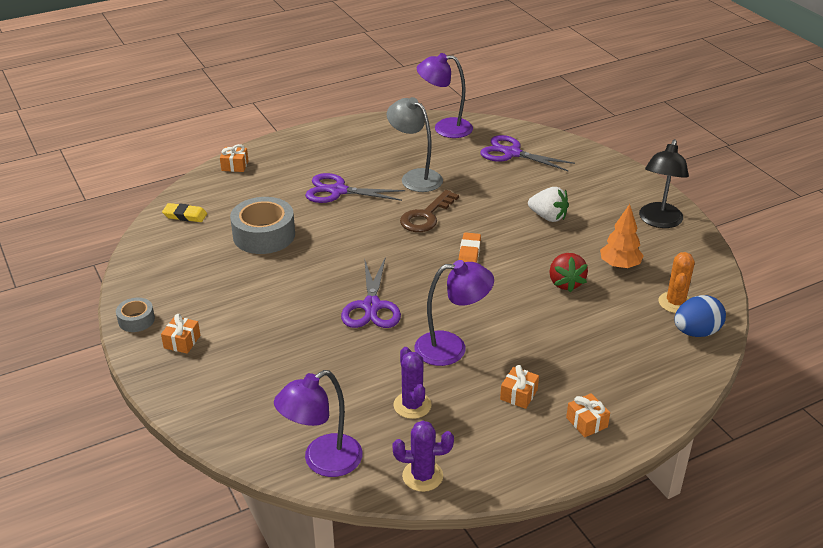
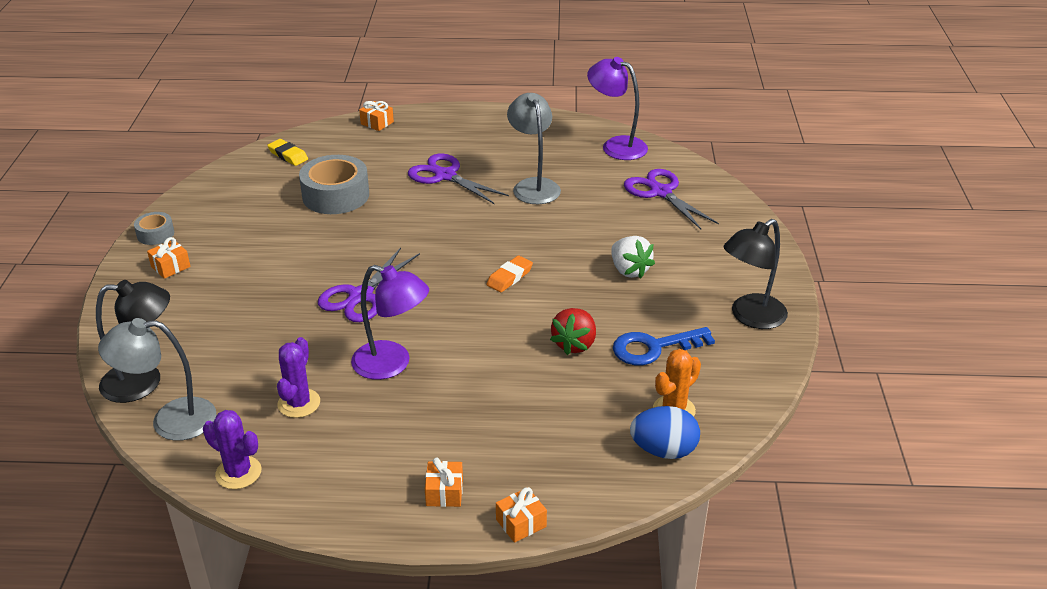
camera: 30 degrees right, 0 degrees up
(265, 441) = (144, 382): none -> black lamp
(322, 461) = (170, 420): purple lamp -> grey lamp
(426, 216) = (503, 228): brown key -> none
(518, 394) = (407, 436): orange gift -> orange gift (521, 523)
(619, 265) = (653, 348): orange tree -> blue key

